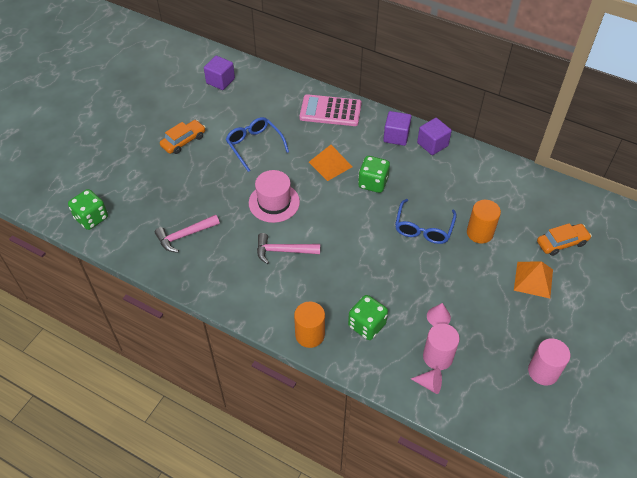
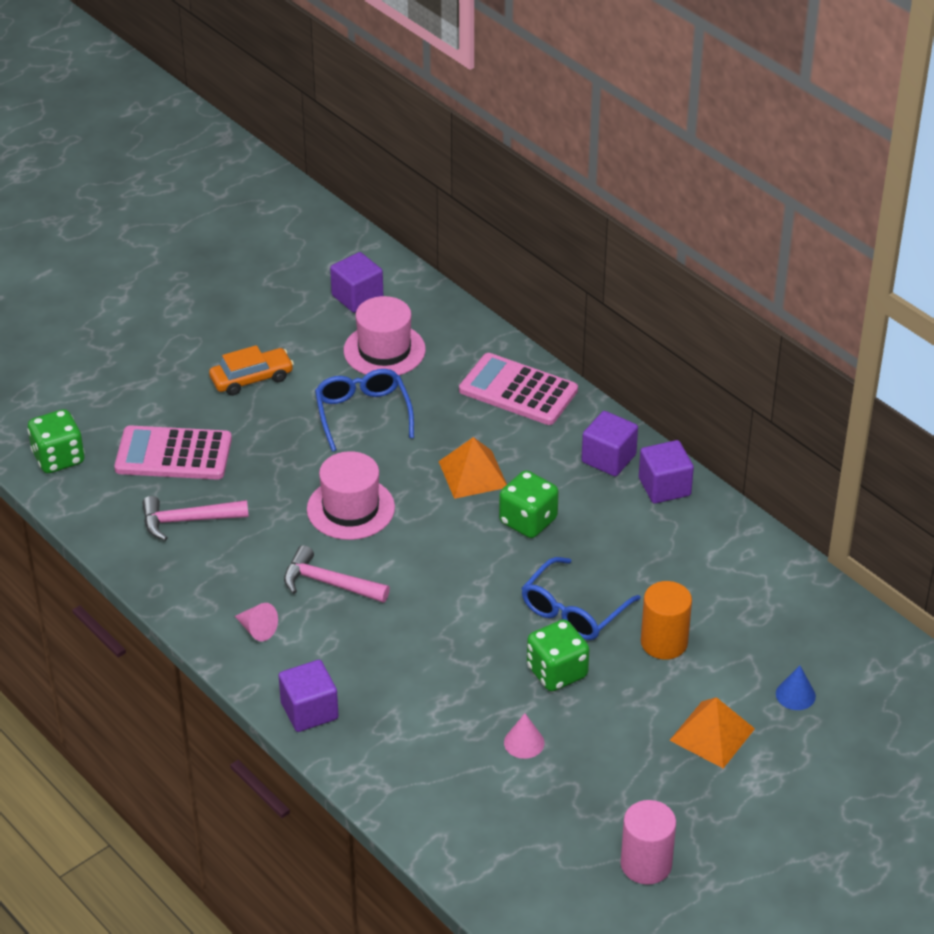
camera: 20 degrees right, 10 degrees down
(159, 197) = (173, 454): none -> pink calculator
(249, 107) = (384, 350): none -> pink hat
(310, 335) = (309, 711): orange cylinder -> purple cube
(367, 325) = (404, 722): green dice -> green dice (557, 672)
(429, 384) = (456, 828): pink cone -> pink cone (257, 629)
(437, 357) = (490, 796): pink cylinder -> none
(561, 243) = (795, 695): orange car -> blue cone

